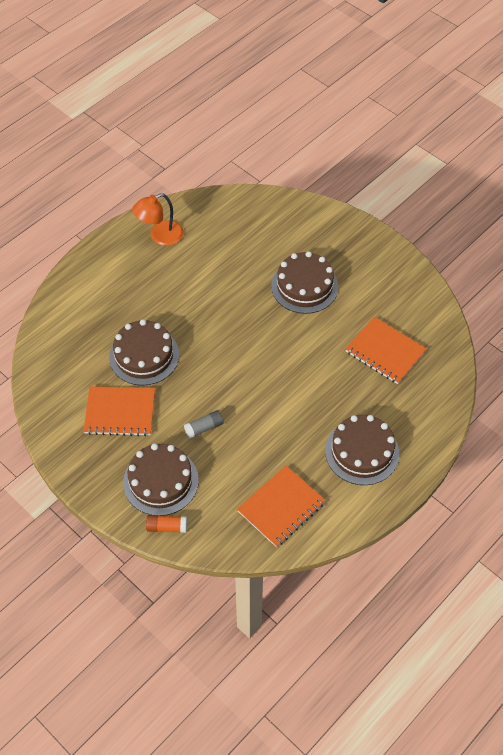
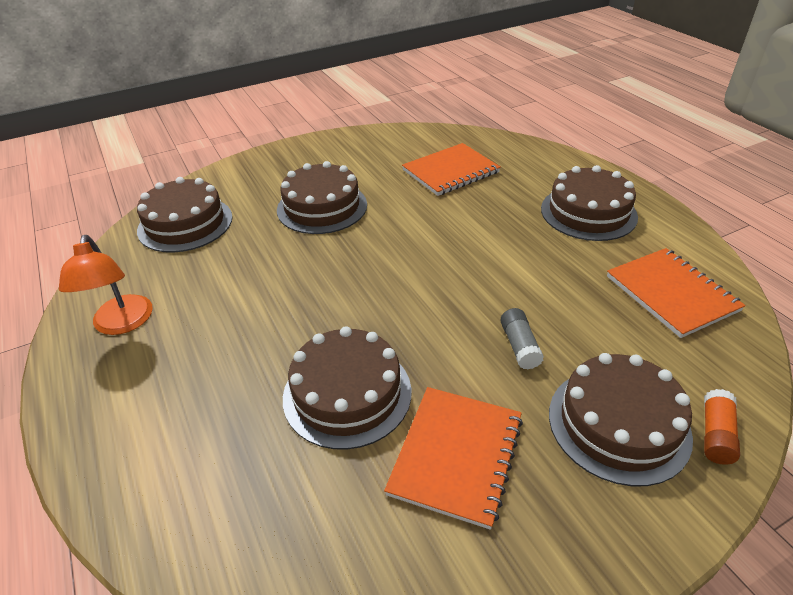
camera: 70 degrees left, 15 degrees down
(257, 220) = (185, 223): none -> brown cake

